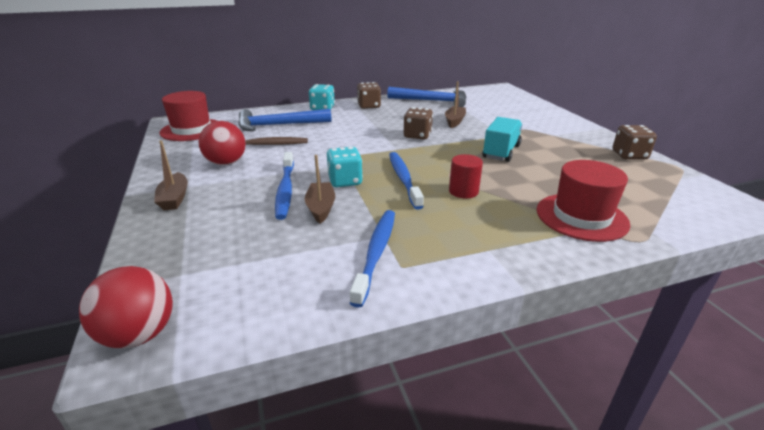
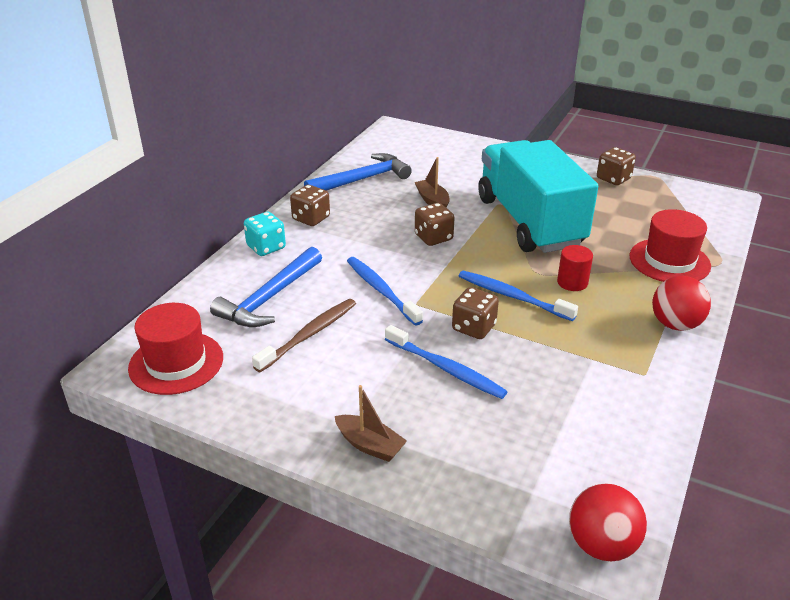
camera: 45 degrees left, 5 degrees up
(226, 163) = (326, 377): red ball -> red ball (675, 324)
(321, 208) = (508, 366): brown boat -> none
(345, 181) = (474, 327): turquoise dice -> brown dice
(376, 253) = (614, 376): blue toothbrush -> blue toothbrush (381, 290)
(501, 152) = (529, 222): turquoise truck -> turquoise truck, size x2.13

